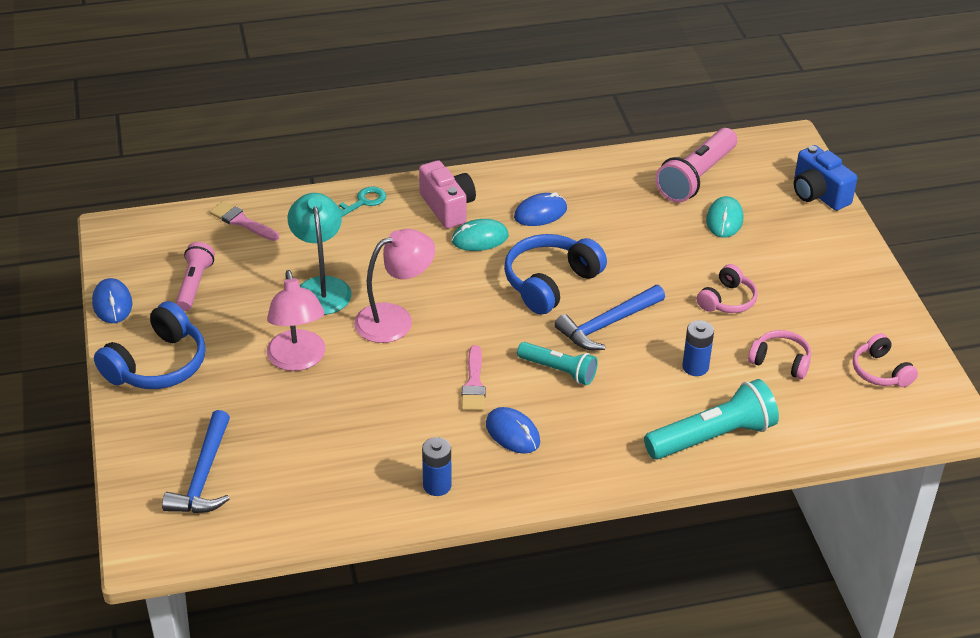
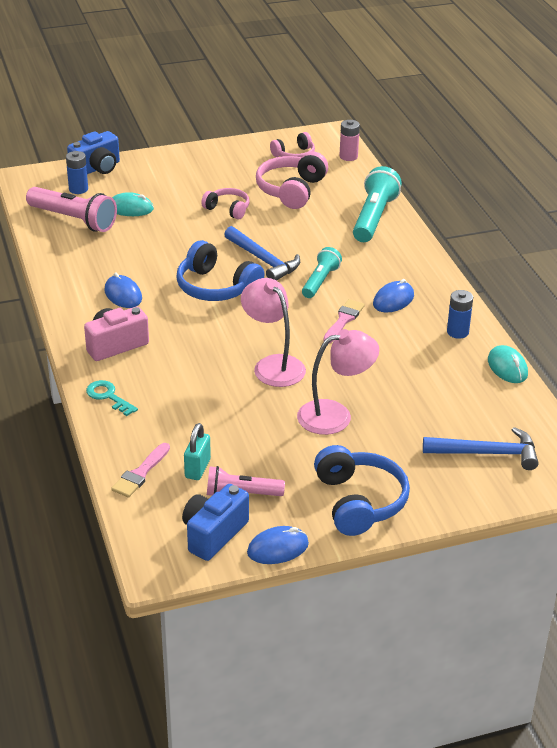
camera: 95 degrees left, 5 degrees down
(145, 264) = (213, 534): none -> blue camera
(158, 365) = (359, 501): blue headphones -> blue headphones turned 45 degrees clockwise
(238, 257) = (197, 468): none -> turquoise padlock
(321, 287) = (236, 411): turquoise lamp -> none
(474, 383) = (343, 320): pink brush -> pink brush turned 60 degrees counterclockwise
(480, 238) = (160, 325): turquoise mouse -> turquoise mouse (507, 367)
(695, 367) = (304, 223): blue battery -> blue battery (78, 189)
(712, 437) = (374, 218): turquoise flashlight -> turquoise flashlight turned 45 degrees clockwise
(780, 361) = (291, 190): pink headphones -> pink headphones, size x1.67
(884, 428) = (348, 156): none -> pink battery

